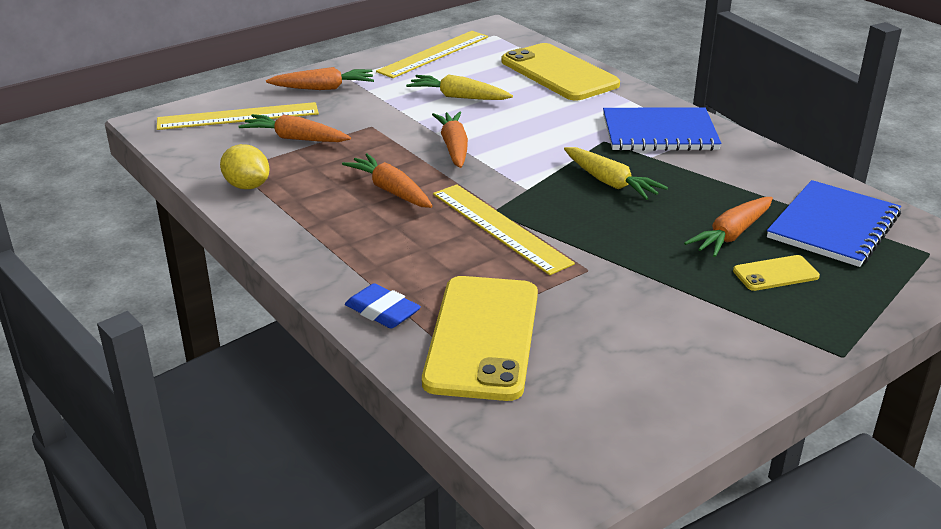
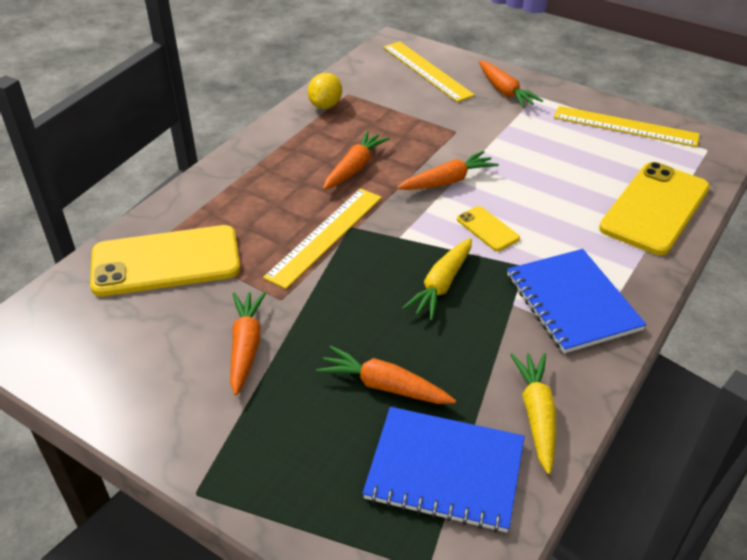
camera: 70 degrees right, 10 degrees up
(295, 138) = (409, 104): orange carrot -> orange carrot (246, 346)
(382, 311) = (184, 207): blue eraser -> none
(458, 97) = (546, 161): yellow carrot -> yellow carrot (536, 415)
(775, 274) = (324, 428): yellow phone -> yellow phone (487, 229)

